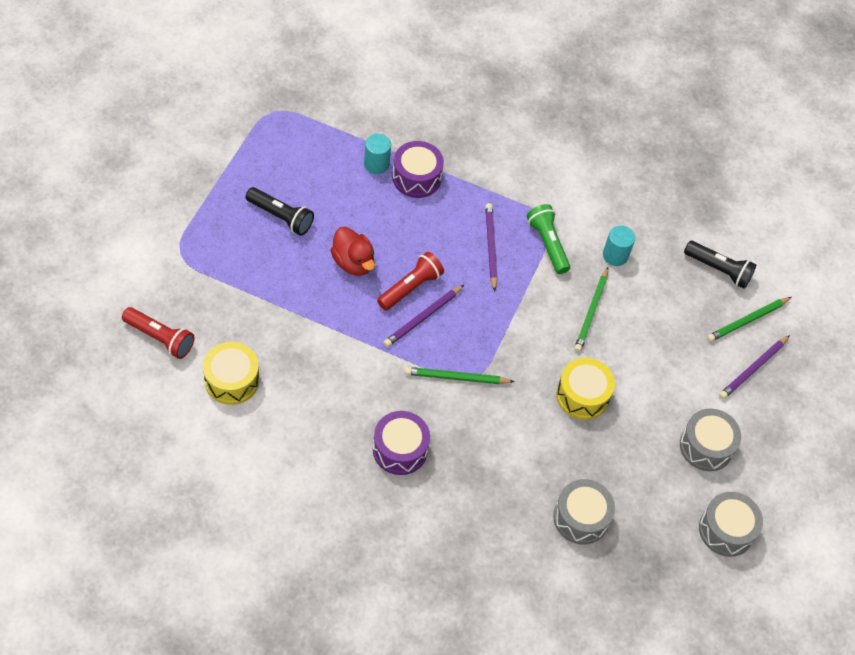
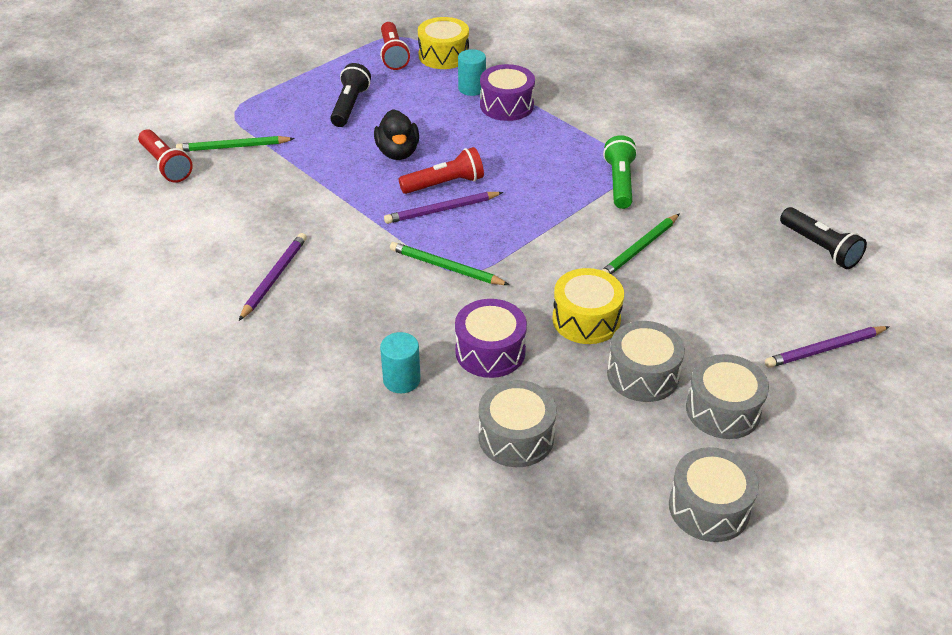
camera: 30 degrees right, 15 degrees down
(232, 380) = (208, 212): yellow drum -> yellow drum (443, 55)
(281, 217) = (350, 106): black flashlight -> black flashlight turned 135 degrees counterclockwise
(283, 138) = (393, 55): none -> red flashlight
(353, 262) = (398, 152): red duck -> black duck
(400, 449) = (340, 313): purple drum -> purple drum (490, 351)
(491, 247) = (553, 172): purple pencil -> purple pencil (274, 278)
(615, 255) = (694, 208): turquoise cylinder -> turquoise cylinder (401, 380)
(642, 434) = (642, 375): none -> grey drum
(747, 320) = (837, 301): green pencil -> green pencil (233, 147)

